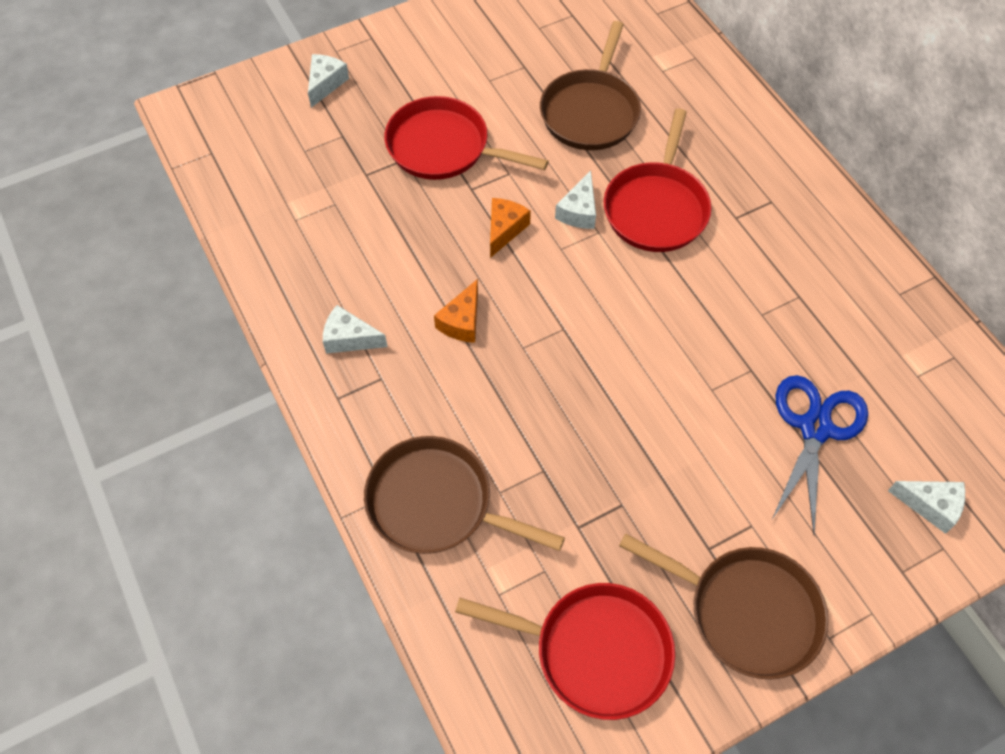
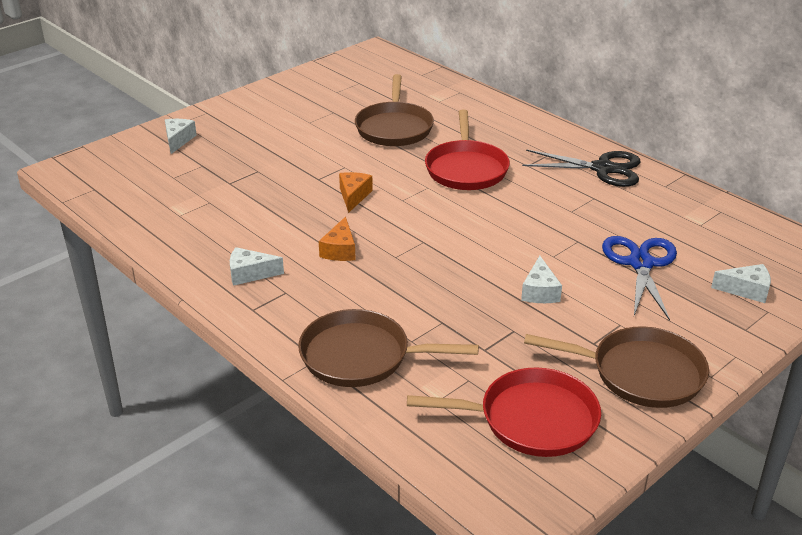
camera: 15 degrees left, 25 degrees down
(443, 147) = (287, 160): red pan -> none
(579, 211) = (407, 178): white cheese -> white cheese (539, 291)
(830, 244) = (602, 169): none -> black scissors

